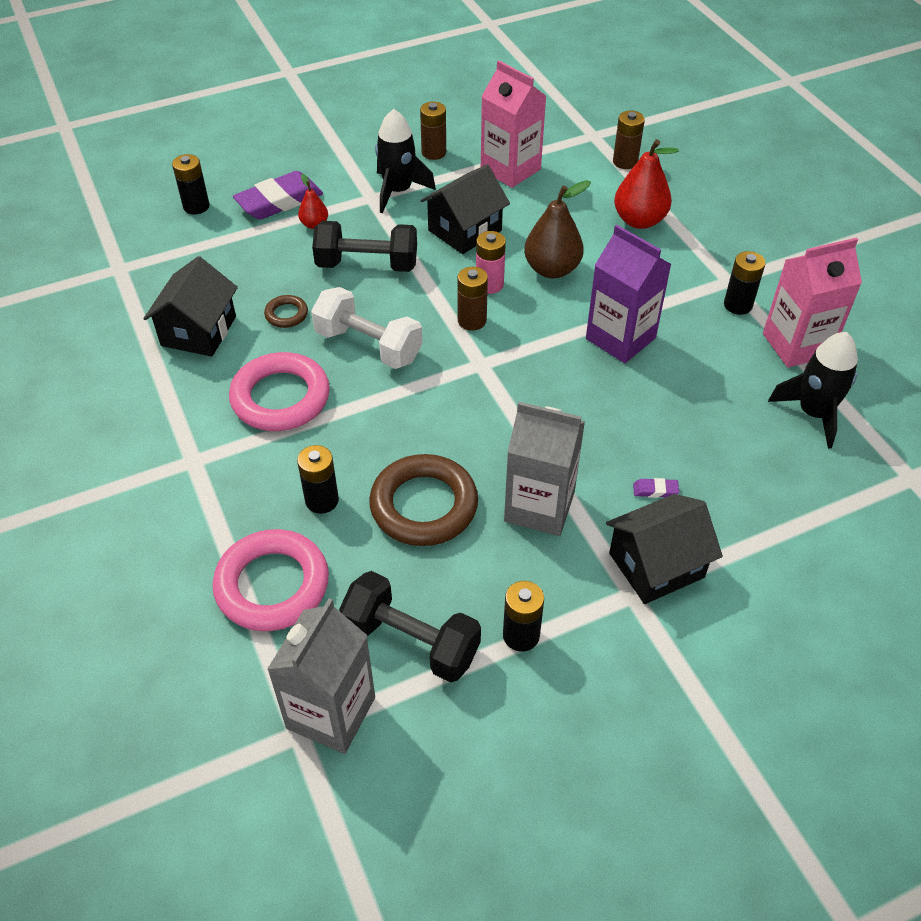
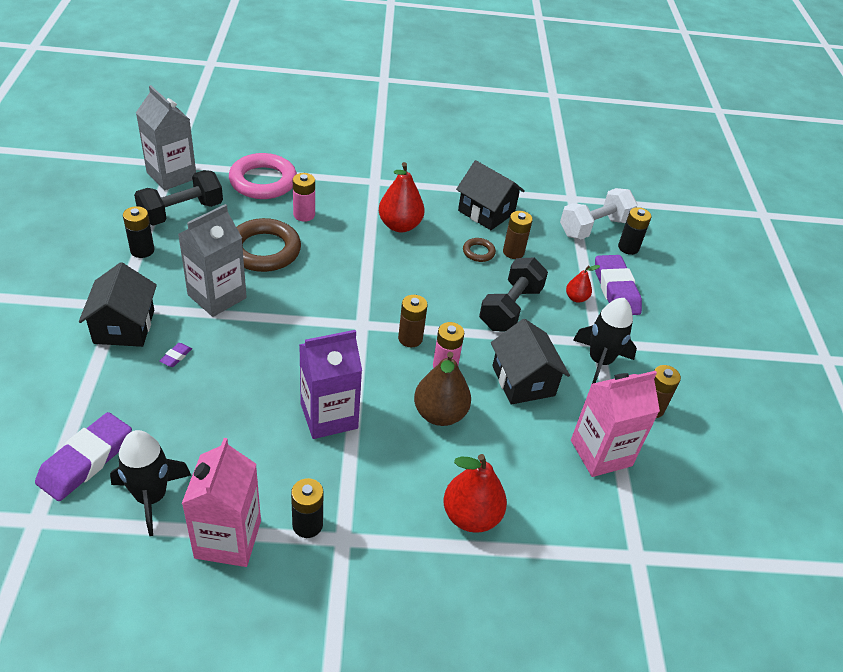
camera: 110 degrees right, 5 degrees down
(280, 398) = (400, 225): pink ring -> red pear
(322, 500) = (304, 215): black battery -> pink battery
(368, 346) = (420, 277): white dumbbell -> white dumbbell (594, 227)
(625, 162) = (575, 559): brown battery -> brown battery (513, 252)
(829, 482) = (86, 460): none -> purple eraser

